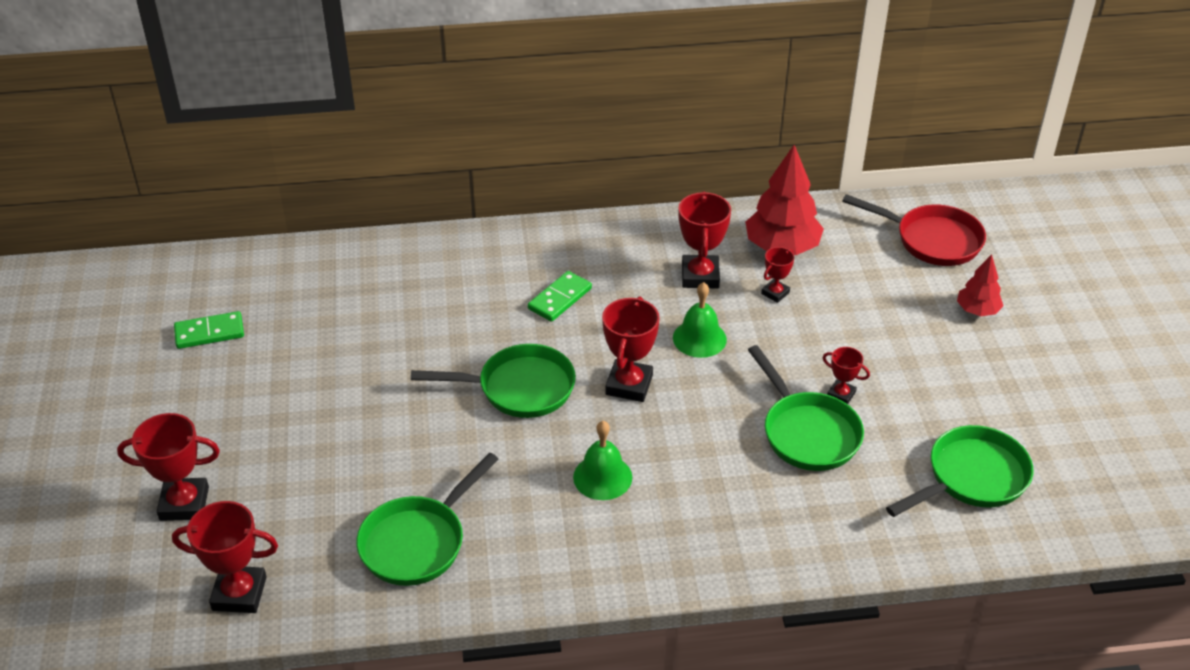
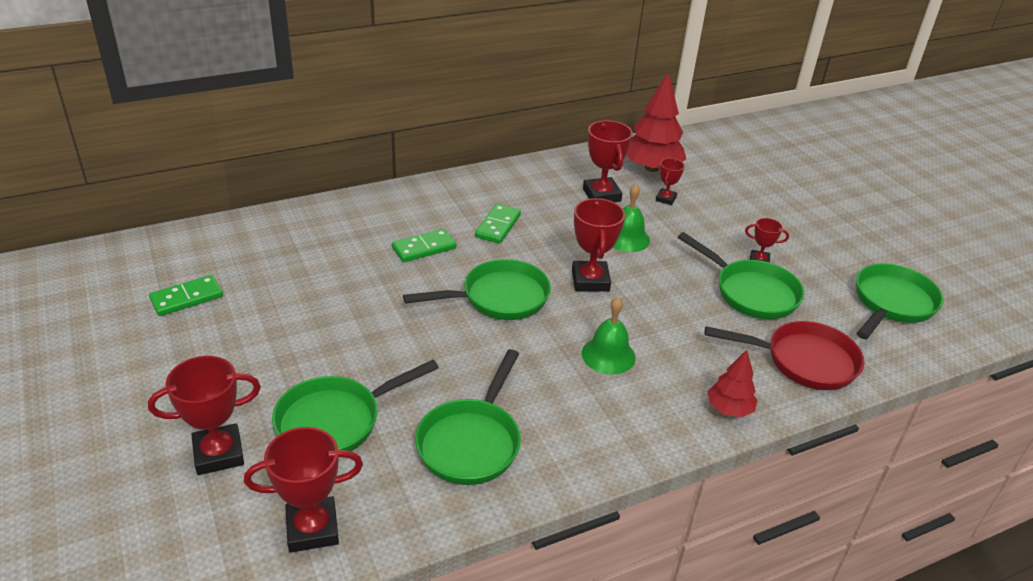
camera: 20 degrees left, 5 degrees down
(300, 493) = (336, 421): none -> green pan
(467, 314) = (424, 248): none -> green domino
(931, 240) = (755, 150): red pan -> red pan (803, 361)
(977, 310) = (817, 190): red tree -> red tree (729, 409)

